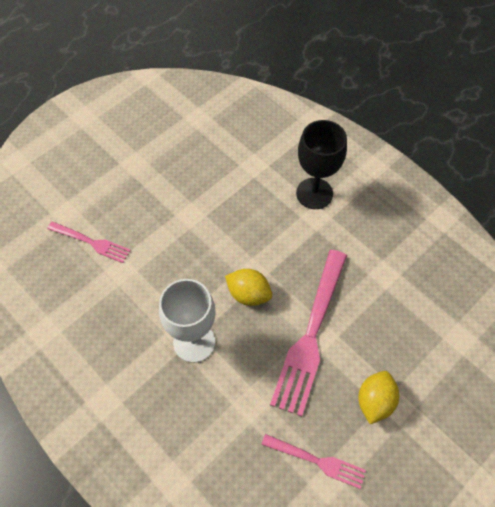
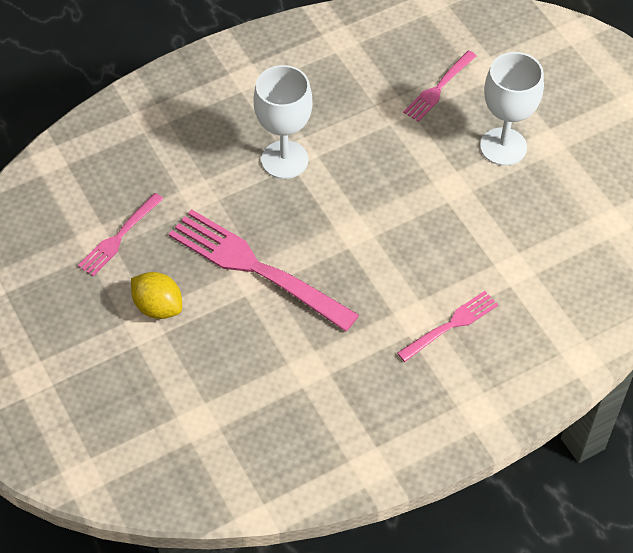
camera: 105 degrees right, 5 degrees down
(144, 189) = (503, 147): none -> white goblet
(248, 294) = (326, 221): yellow lemon -> none
(314, 193) = (450, 325): black goblet -> pink fork

